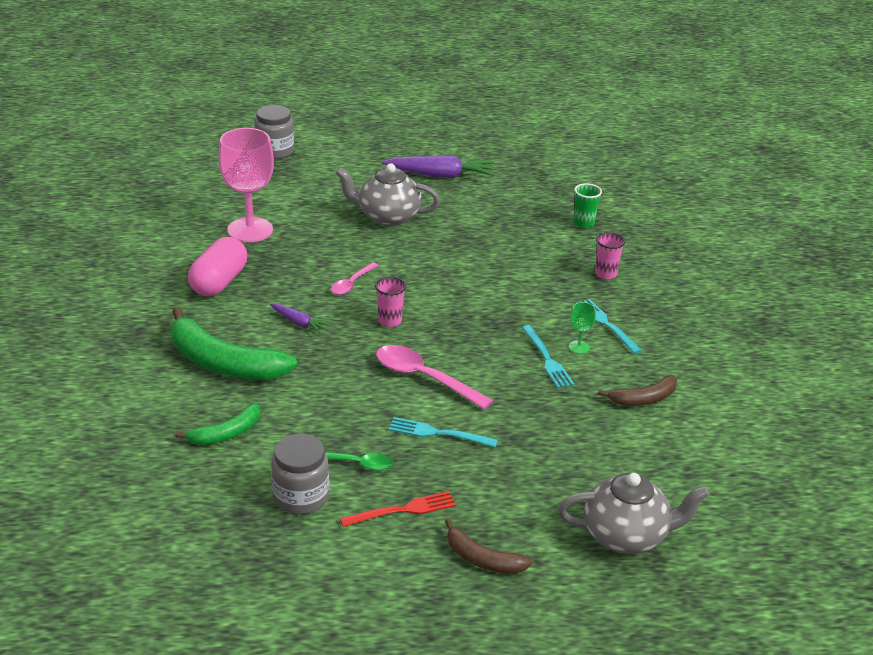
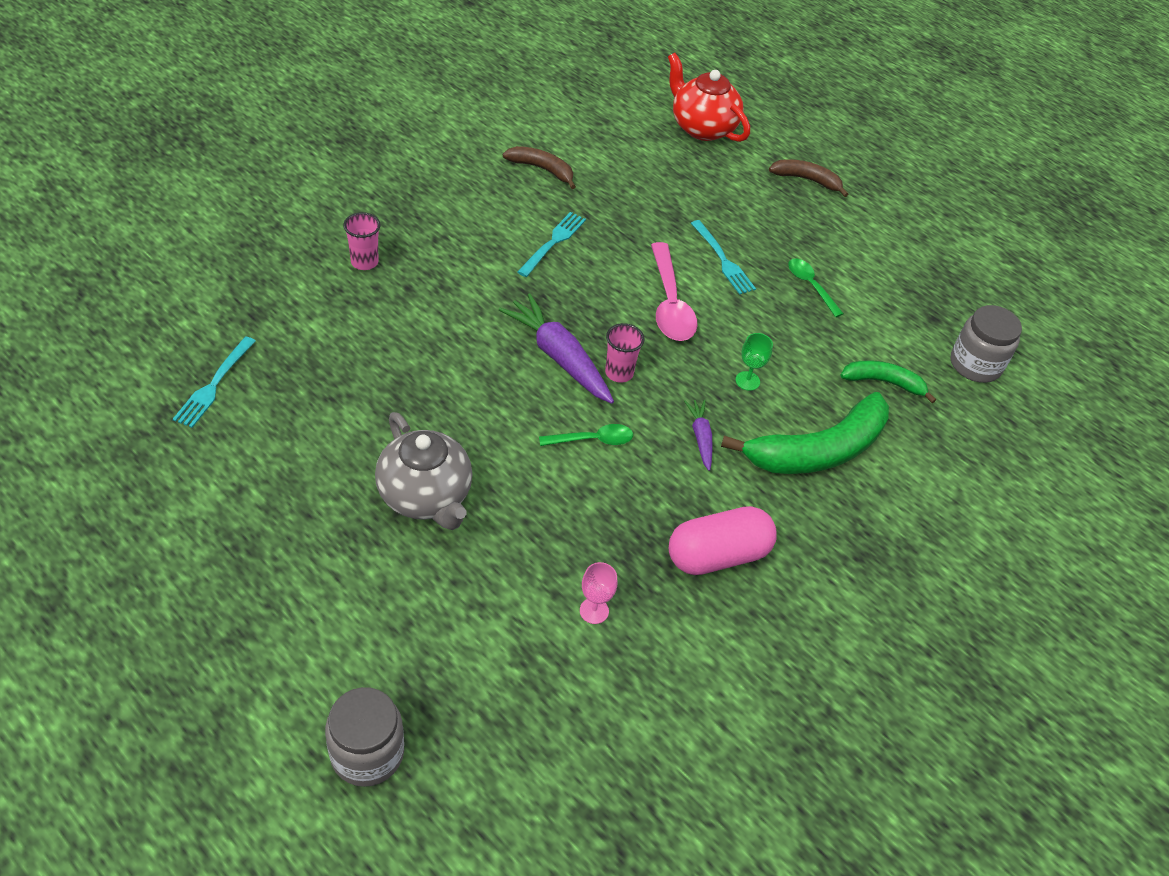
camera: 135 degrees left, 15 degrees up
(223, 363) = (818, 450): green banana -> green banana turned 75 degrees clockwise
(250, 230) = (594, 611): pink goblet -> pink goblet, size x0.42
(301, 497) = (878, 296): grey jar -> grey jar (975, 364)
(352, 283) = (592, 440): pink spoon -> green spoon
(403, 510) = (818, 237): red fork -> none
(440, 175) = (265, 508): purple carrot -> purple carrot (559, 357)
(482, 559) = (806, 180): brown banana -> brown banana turned 60 degrees counterclockwise
(579, 347) = (512, 231): green goblet -> green goblet (747, 381)
(584, 223) = (268, 320): green cup -> none
(606, 324) = (456, 228): turquoise fork -> turquoise fork (214, 385)
(626, 536) = (702, 127): grey teapot -> red teapot

